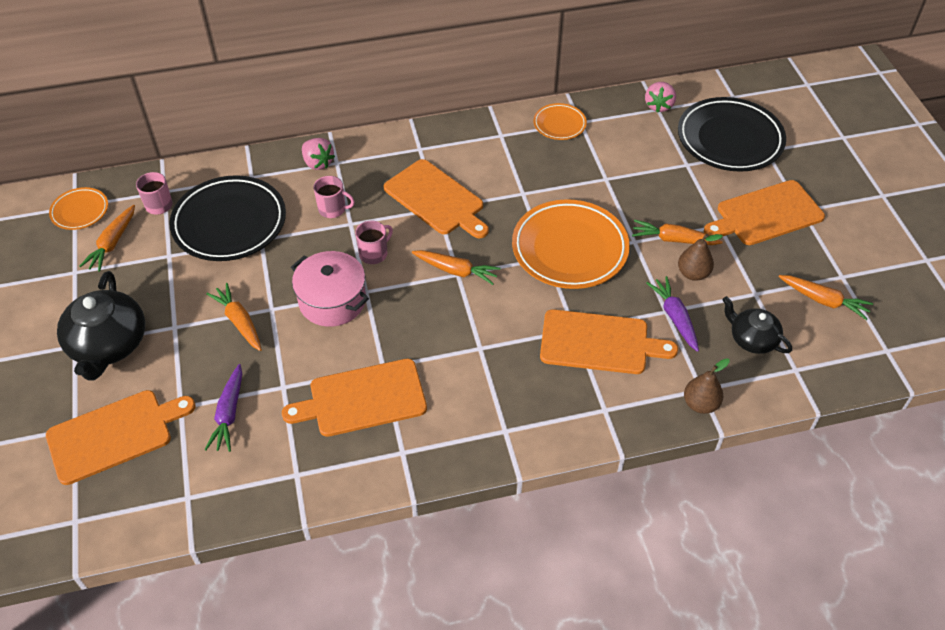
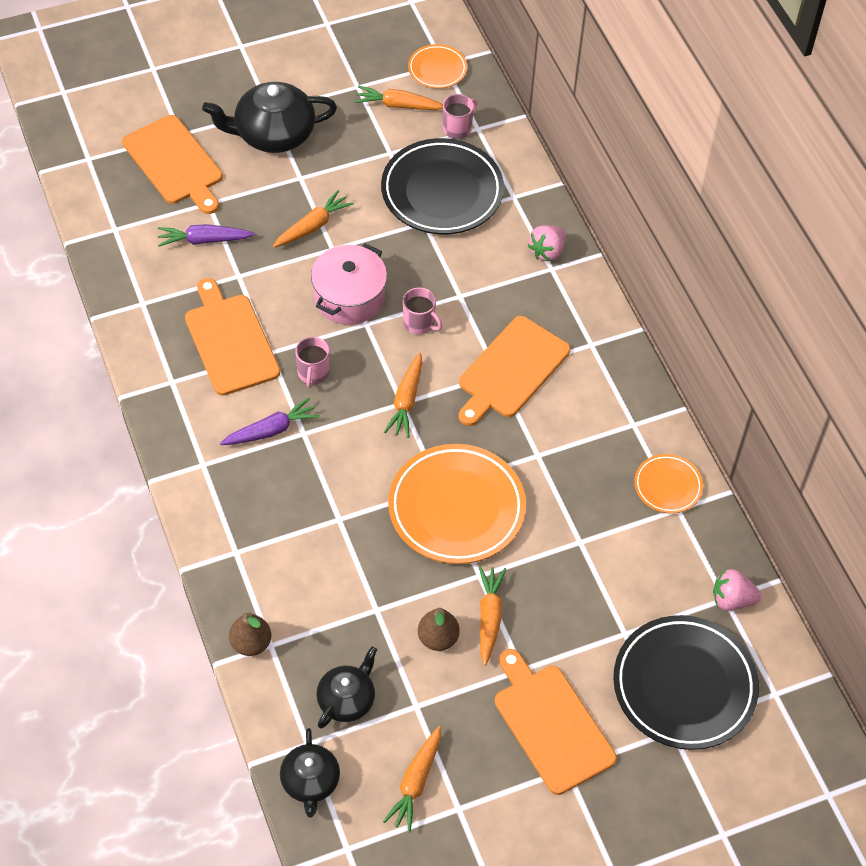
camera: 80 degrees right, 5 degrees up
(333, 209) = (478, 277): pink mug -> pink mug (313, 373)
(599, 343) = (323, 543): orange cutting board -> none
(674, 317) = (368, 618): purple carrot -> purple carrot (271, 430)
(831, 370) = (310, 782): none -> black teapot

